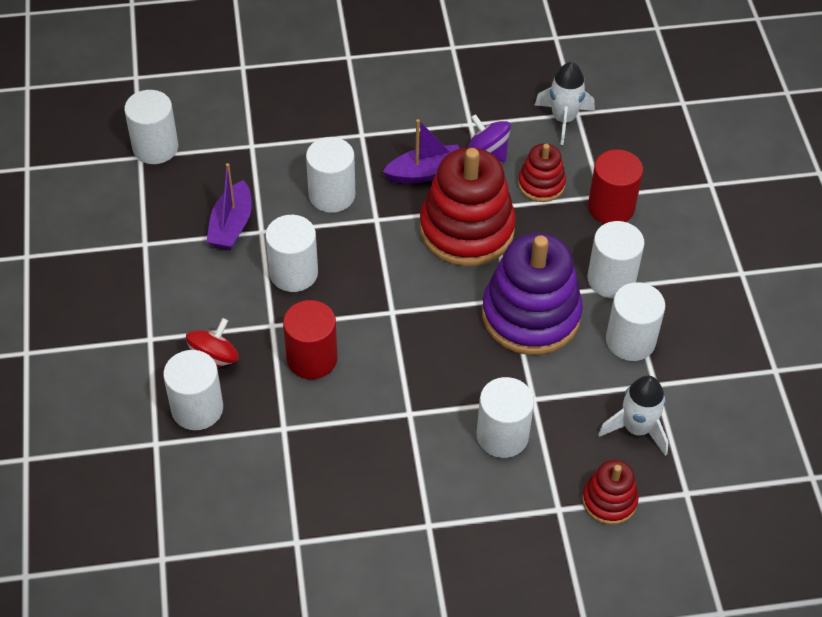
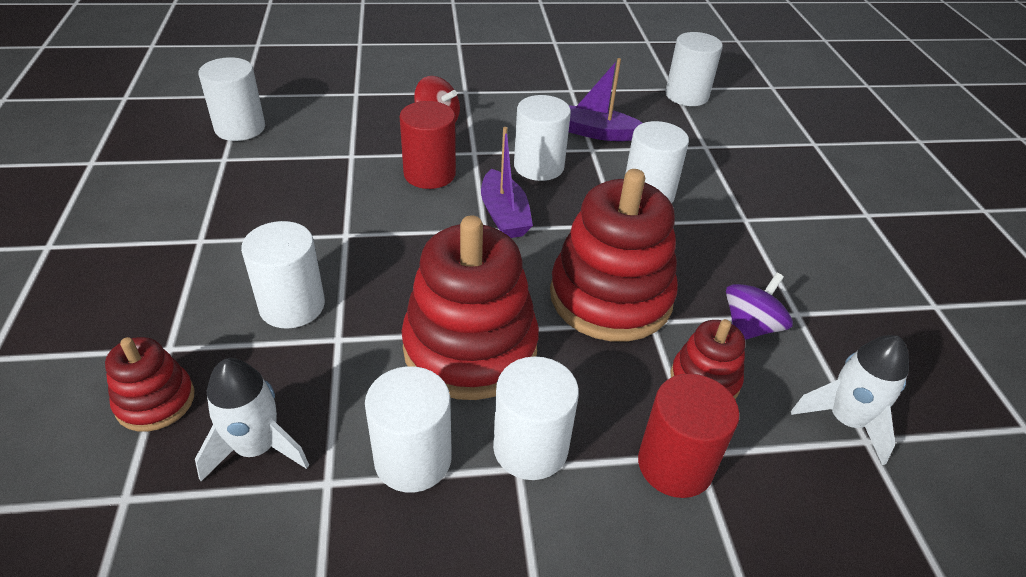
camera: 90 degrees right, 10 degrees down
(197, 408) = (386, 112): white cylinder -> white cylinder (240, 128)
(425, 172) = (698, 267): purple boat -> purple boat (504, 215)
(531, 315) = (470, 348): purple stacking toy -> red stacking toy

